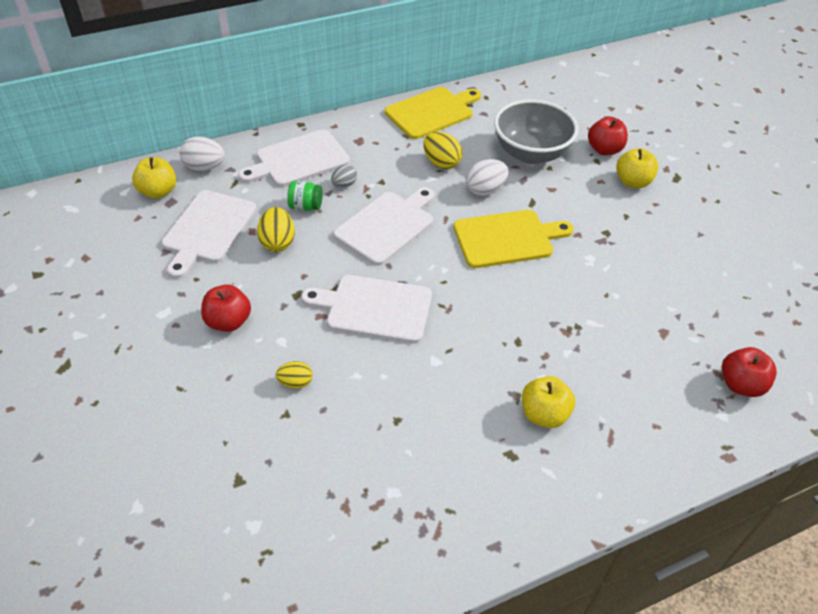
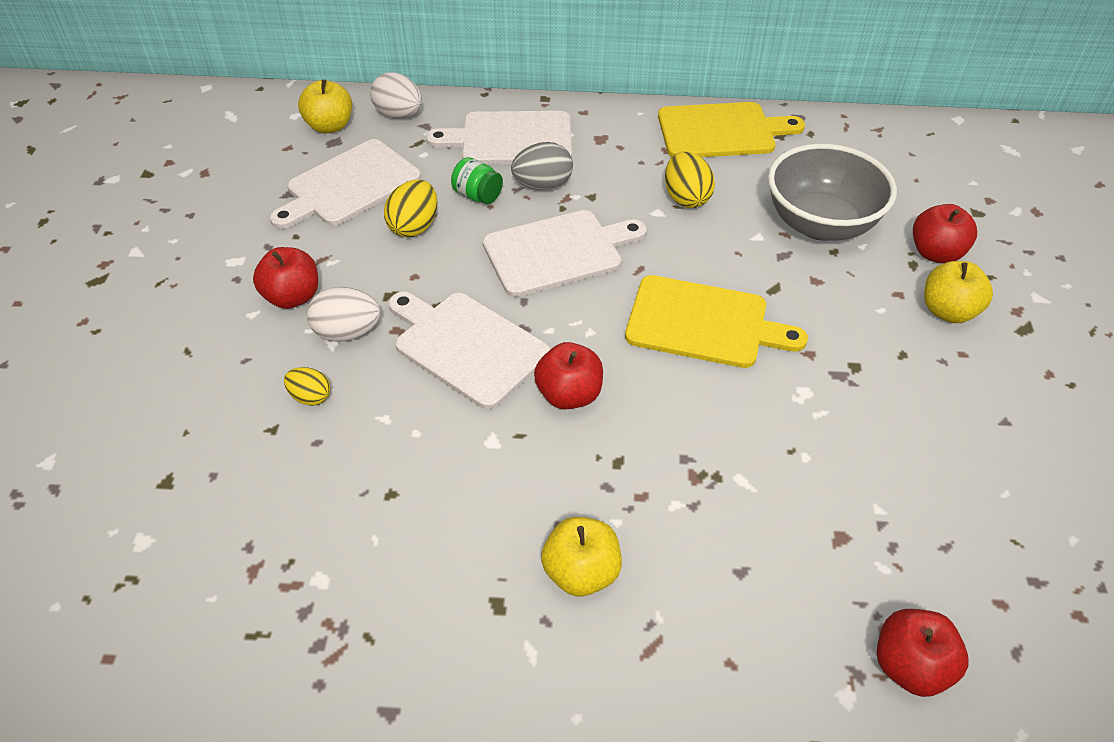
camera: 30 degrees right, 0 degrees up
(344, 184) = (543, 185): grey egg -> grey egg, size x1.58
(460, 313) = (569, 395): none -> red apple
(485, 190) = (720, 251): white egg -> white egg (347, 332)

